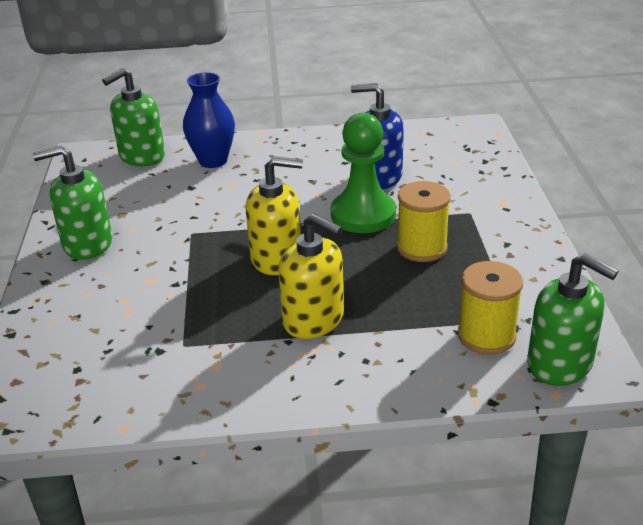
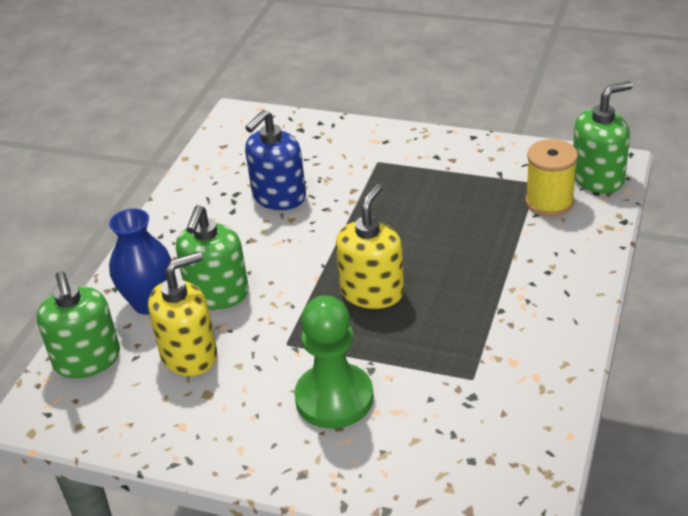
camera: 65 degrees left, 5 degrees up
(87, 244) = (250, 430): green soap dispenser -> green soap dispenser (217, 293)
(314, 319) = (479, 288): yellow soap dispenser -> yellow soap dispenser (189, 354)
(363, 215) = (337, 222): green pawn -> green pawn (334, 398)
(422, 248) = (413, 202): yellow spool -> none

